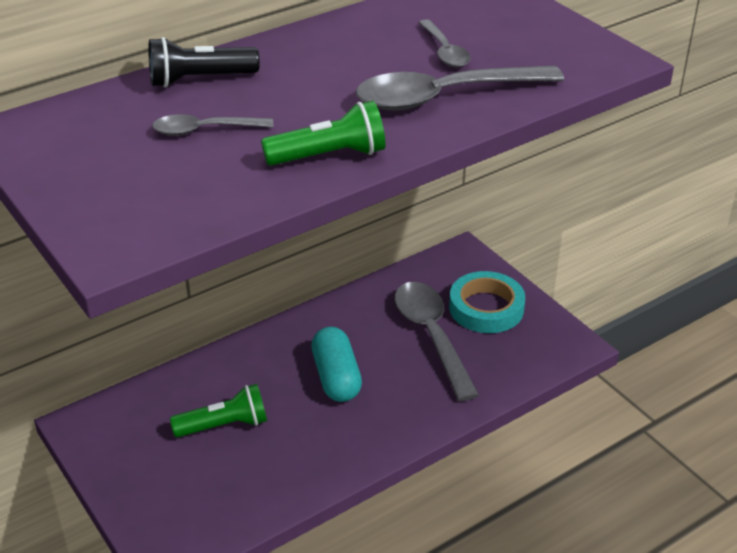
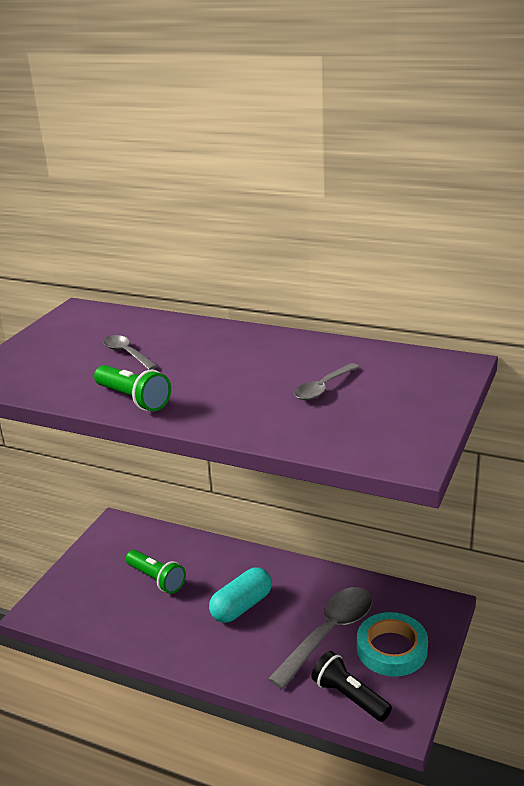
camera: 60 degrees right, 10 degrees down
(200, 80) = (185, 331): black flashlight -> black flashlight (349, 697)
(444, 97) = (255, 410): grey spoon -> none

